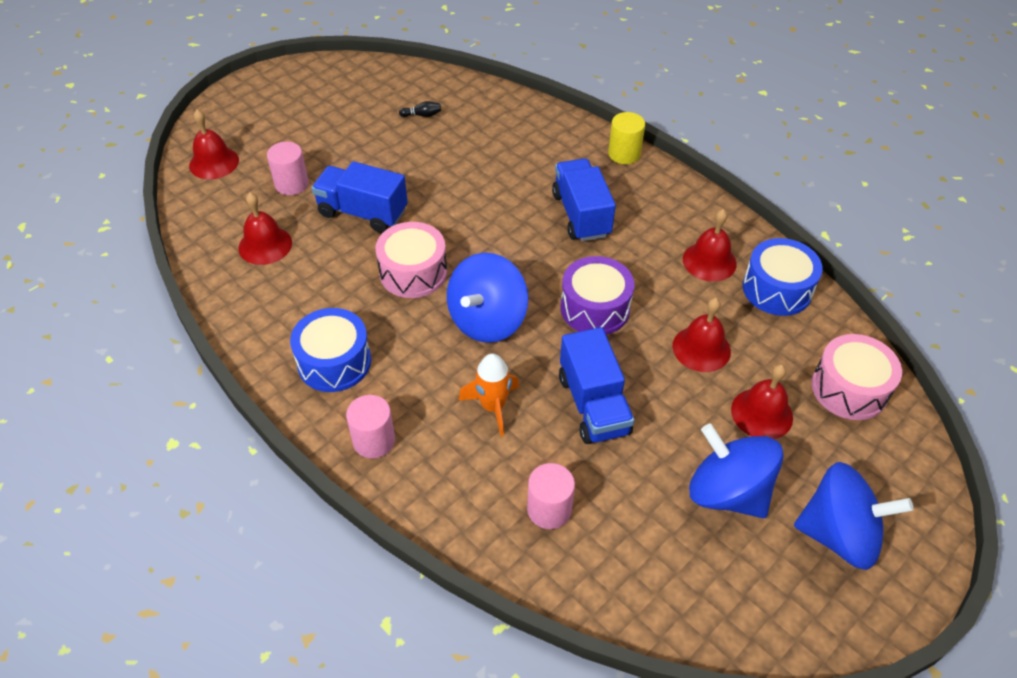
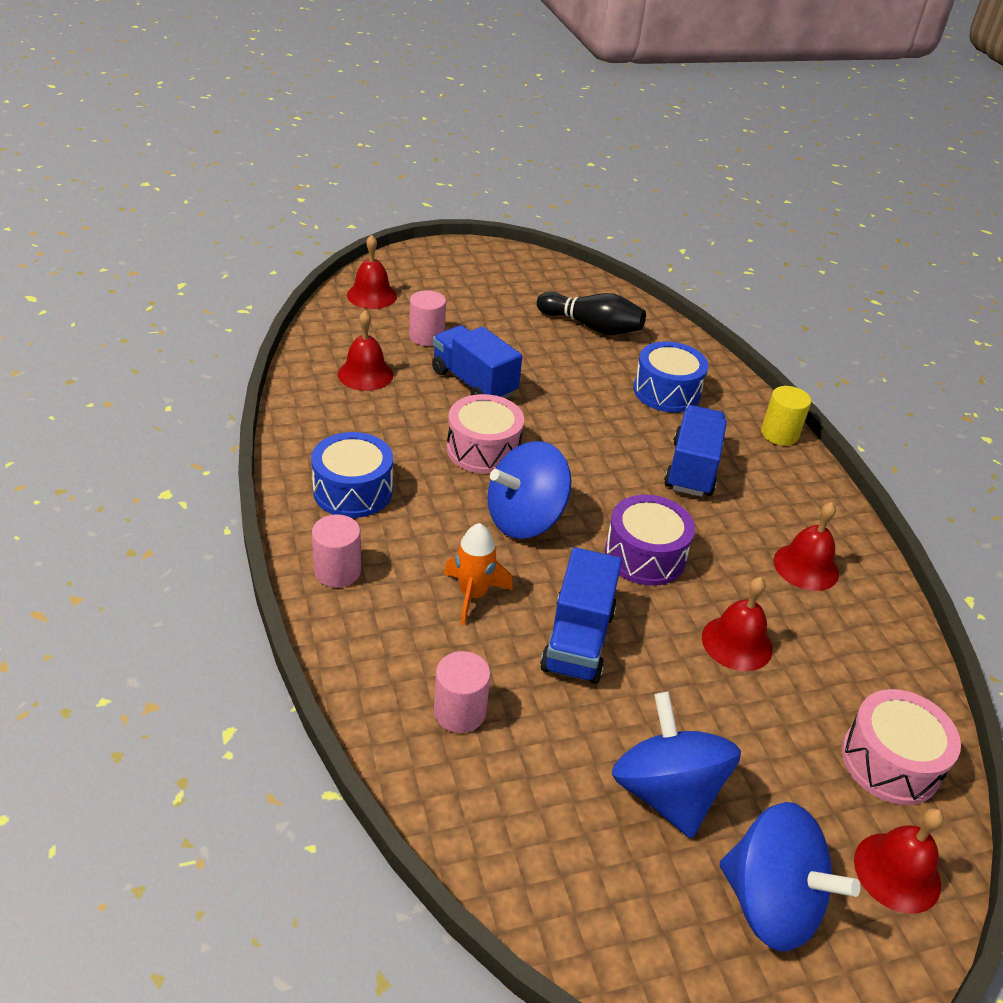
camera: 25 degrees right, 10 degrees down
(422, 115) = (592, 327): black bowling pin -> black bowling pin, size x2.45
(762, 413) = (763, 736): red bell -> red bell (897, 872)
(777, 289) = (869, 626): blue drum -> blue drum (666, 392)

